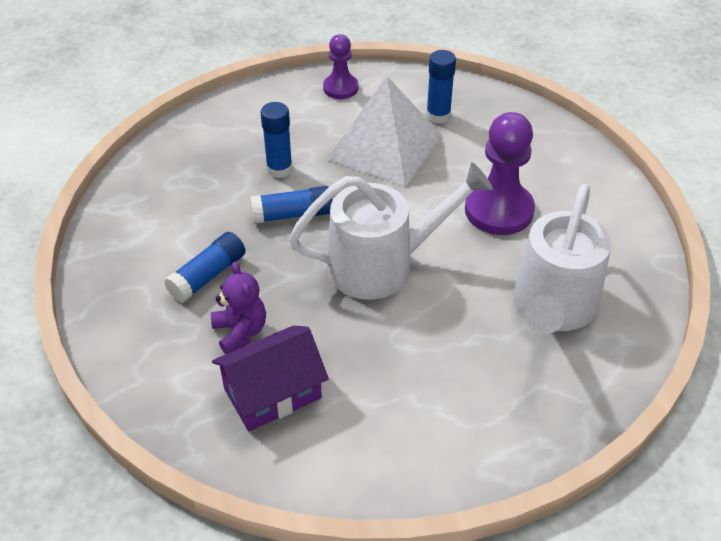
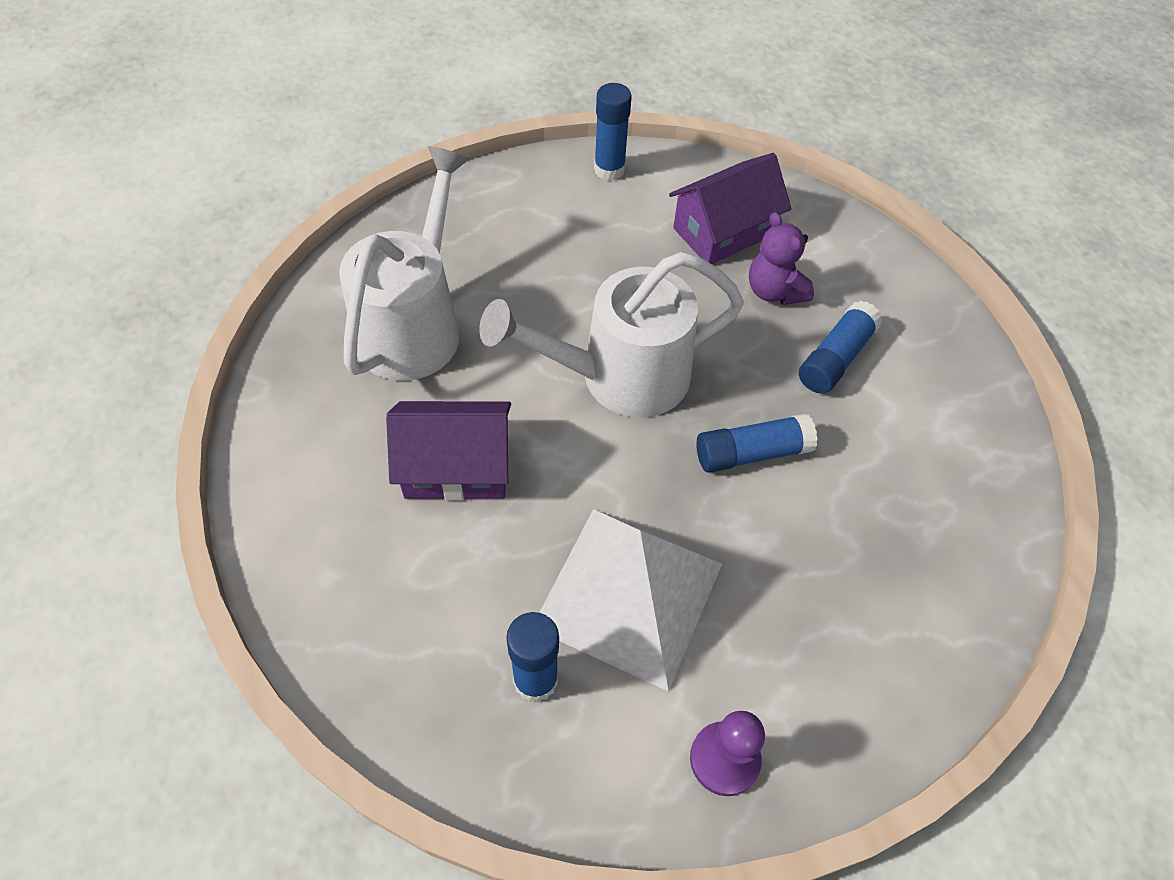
camera: 175 degrees right, 10 degrees up
(279, 169) = (791, 539): blue glue stick -> blue glue stick (609, 169)
(499, 210) = (456, 467): purple pawn -> purple house

